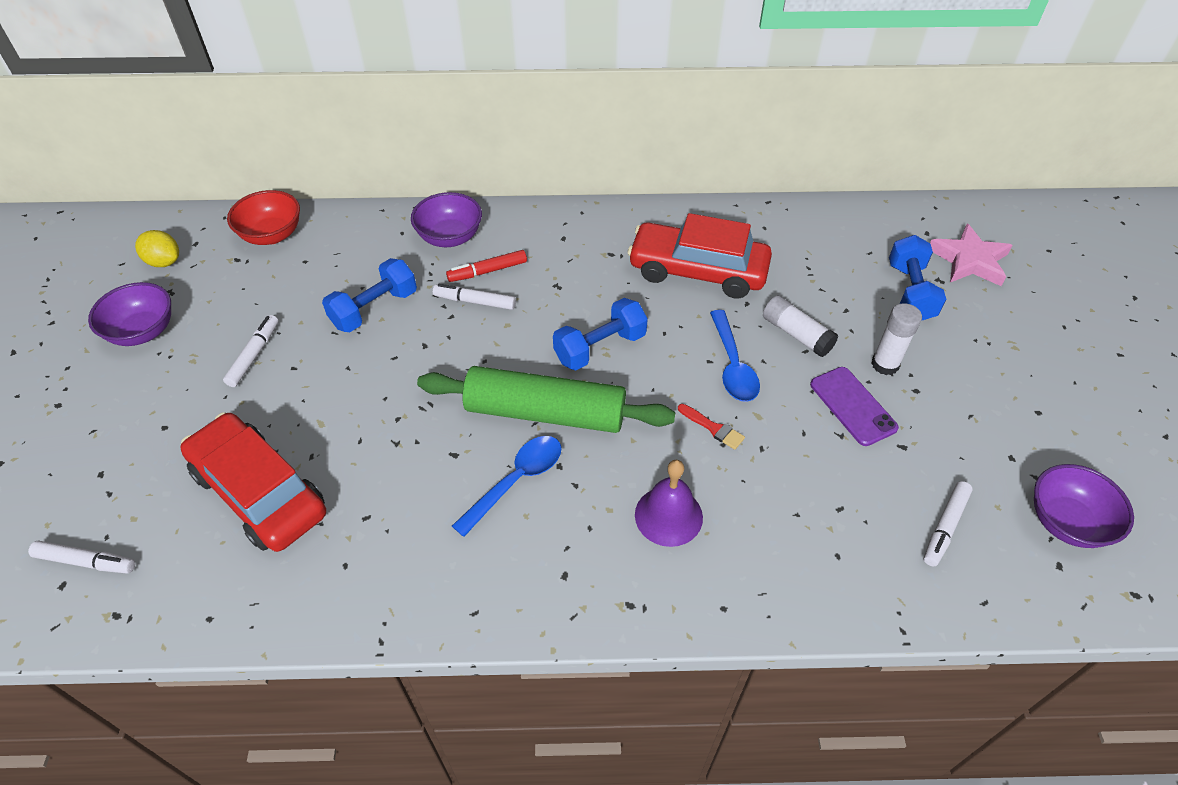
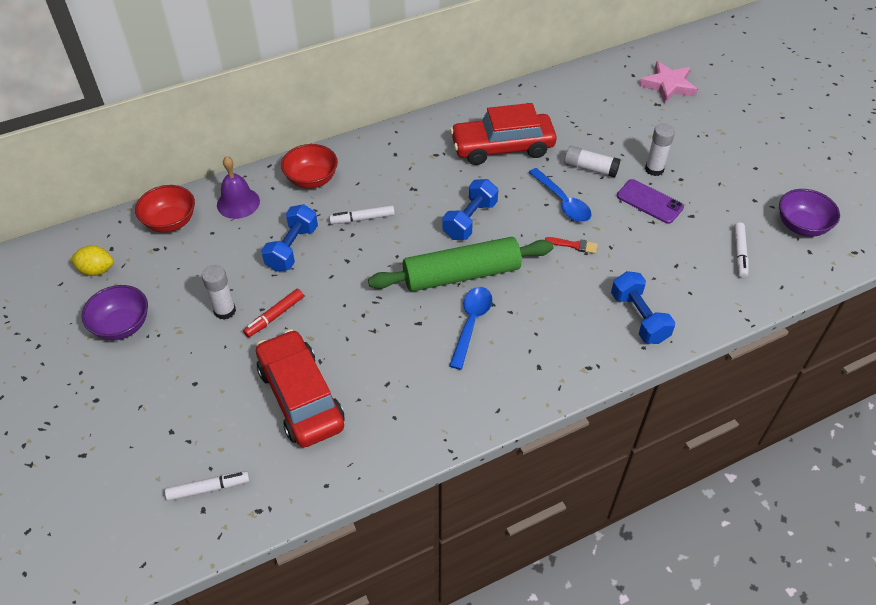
camera: 25 degrees left, 0 degrees up
(254, 355) = (225, 311): white marker -> white glue stick
(260, 492) = (301, 397): red car -> red car turned 45 degrees clockwise
(450, 237) = (312, 179): purple bowl -> red bowl
(487, 271) = (356, 194): red marker -> red marker (274, 316)
(668, 516) = (579, 308): purple bell -> purple bell (238, 203)
(910, 292) = (644, 118): blue dumbbell -> blue dumbbell (639, 318)

